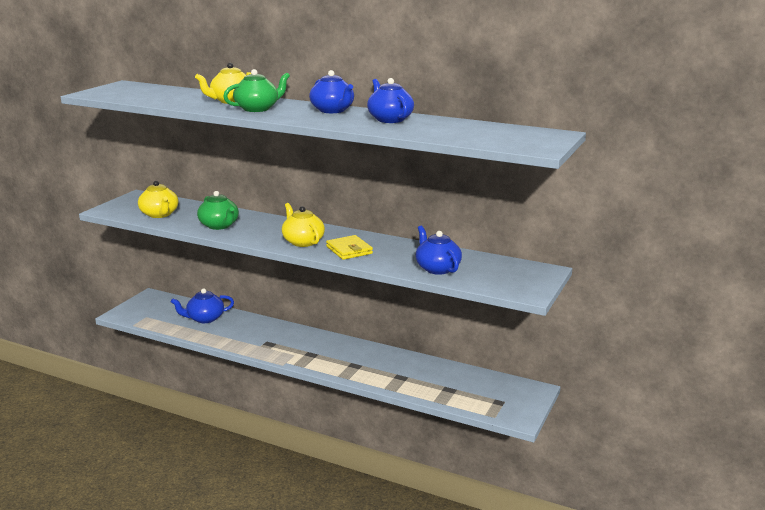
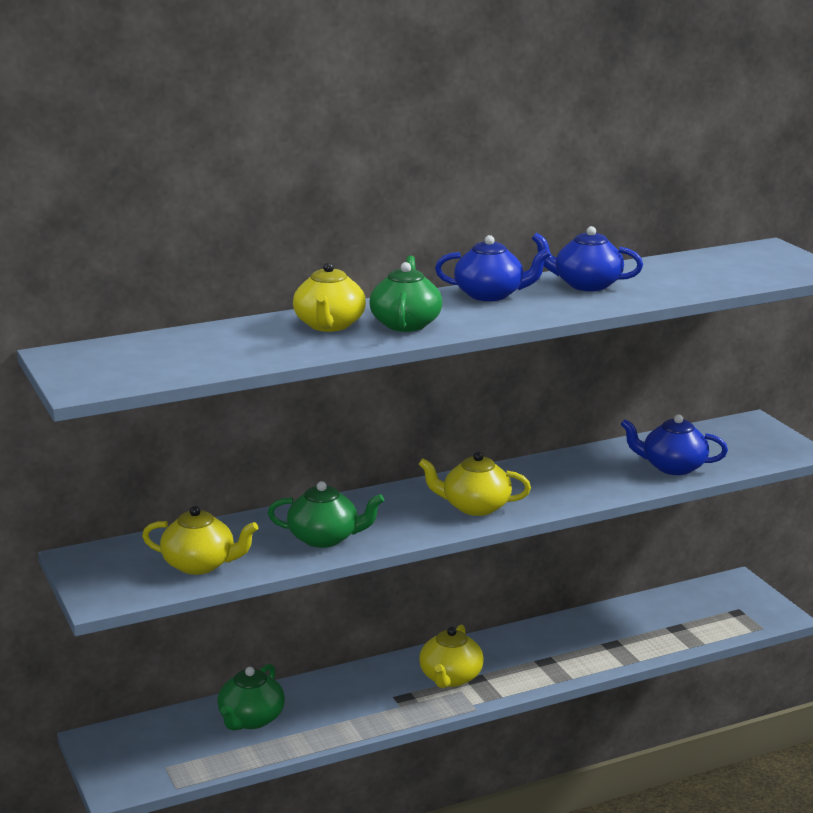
camera: 50 degrees left, 0 degrees up
(205, 318) = (251, 719): blue teapot -> green teapot
(302, 348) = (450, 678): none -> yellow teapot
(349, 250) = (546, 491): yellow wallet -> none

